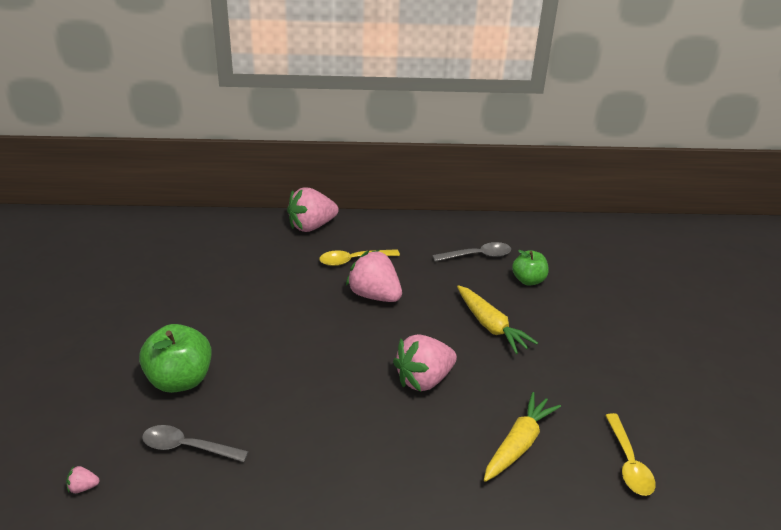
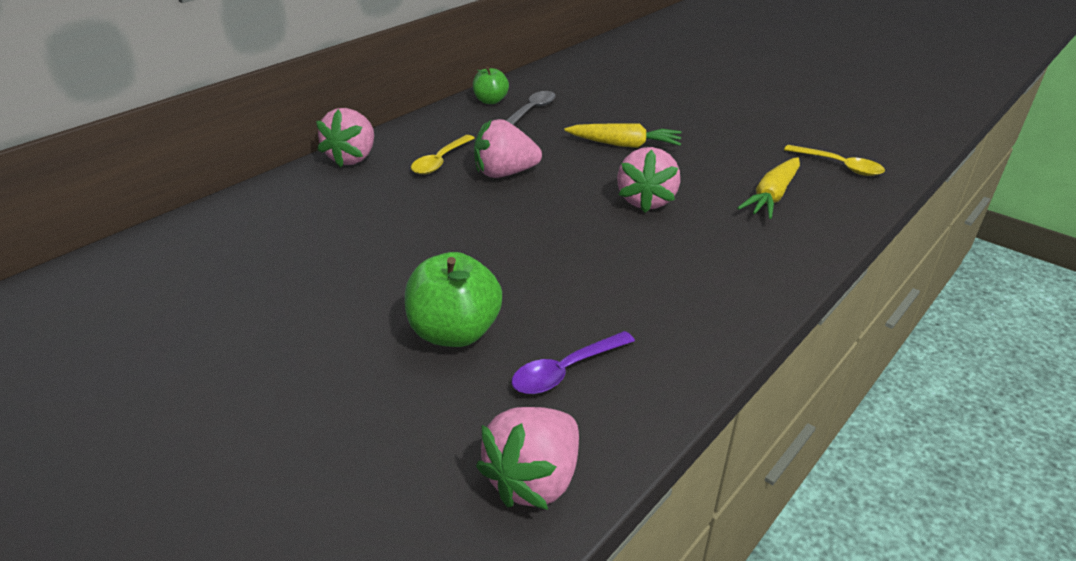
camera: 45 degrees left, 0 degrees up
(83, 487) = (534, 479): pink strawberry -> pink strawberry, size x2.49
(187, 447) = (566, 371): grey spoon -> purple spoon
(518, 444) = (772, 196): yellow carrot -> yellow carrot turned 135 degrees counterclockwise
(528, 280) = (595, 107): green apple -> green apple (491, 101)

